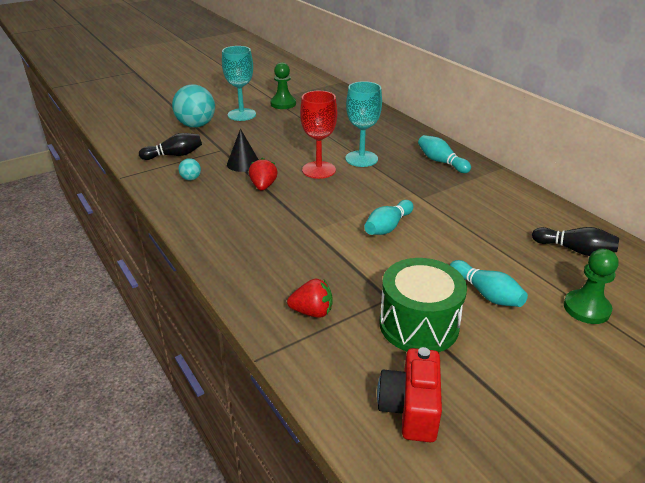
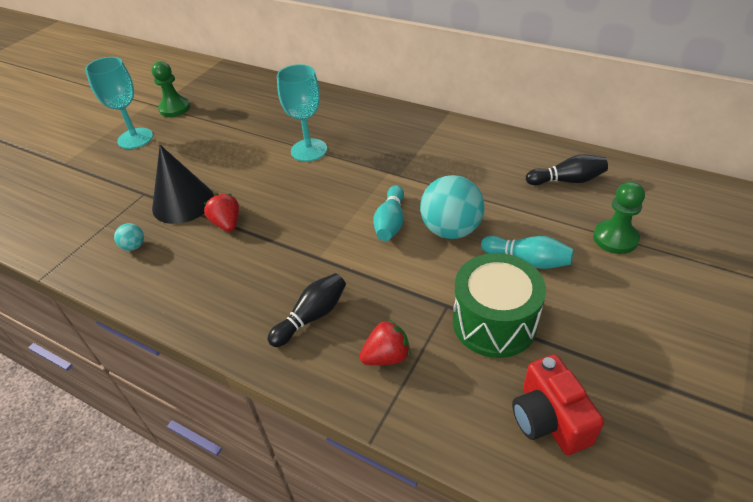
camera: 25 degrees left, 10 degrees up
(174, 155) = (90, 222): black bowling pin -> black bowling pin (312, 316)
(196, 125) = (88, 171): turquoise ball -> turquoise ball (450, 230)
(243, 163) = (183, 202): black cone -> black cone, size x1.53
(319, 170) = (274, 180): red goblet -> none
(441, 162) = (389, 126): turquoise bowling pin -> none

